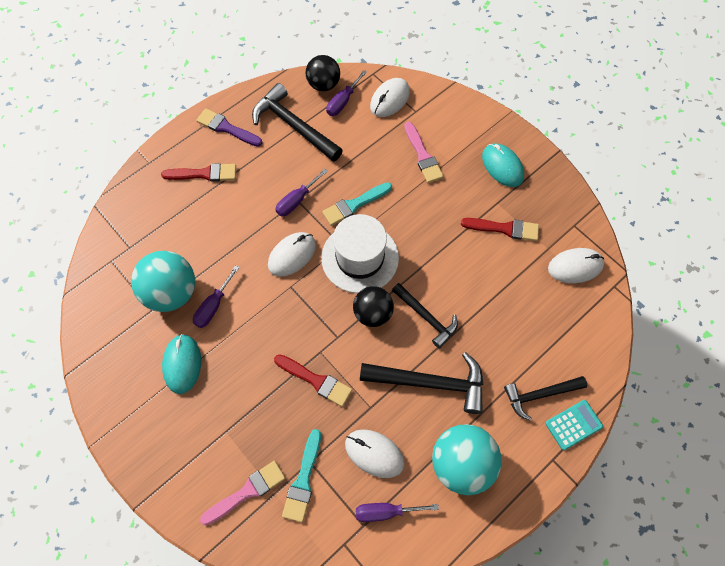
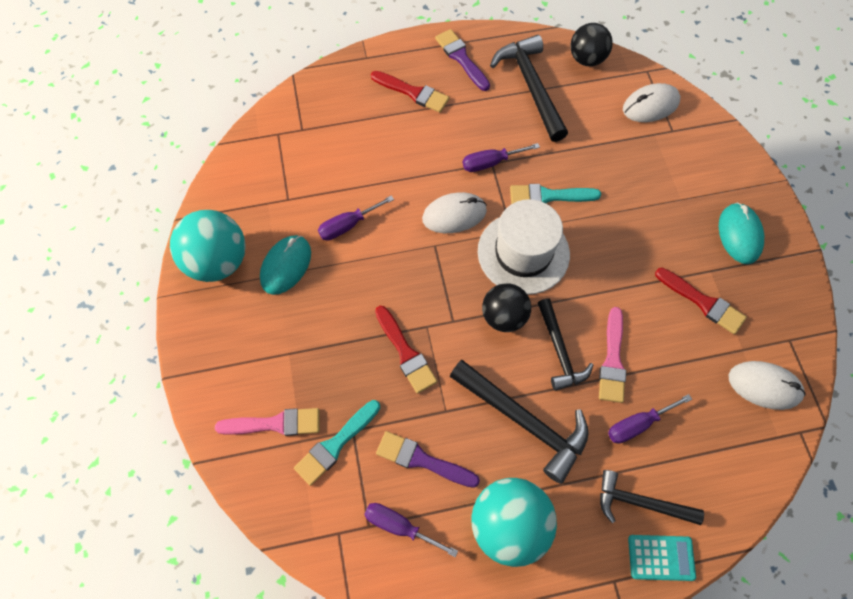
camera: 30 degrees right, 0 degrees up
(171, 292) = (316, 192): turquoise ball -> turquoise ball (218, 261)
(343, 102) = (597, 85): purple screwdriver -> purple screwdriver (637, 424)
(374, 453) = (422, 460): white mouse -> purple brush
(423, 156) = (653, 180): pink brush -> pink brush (612, 360)

